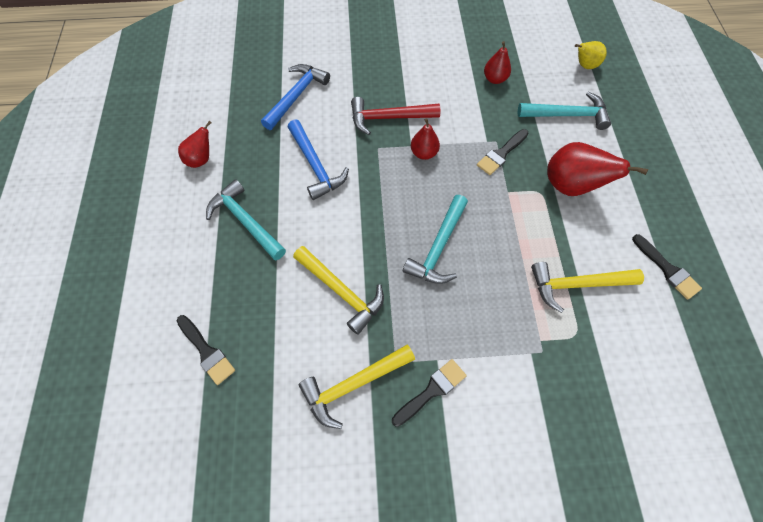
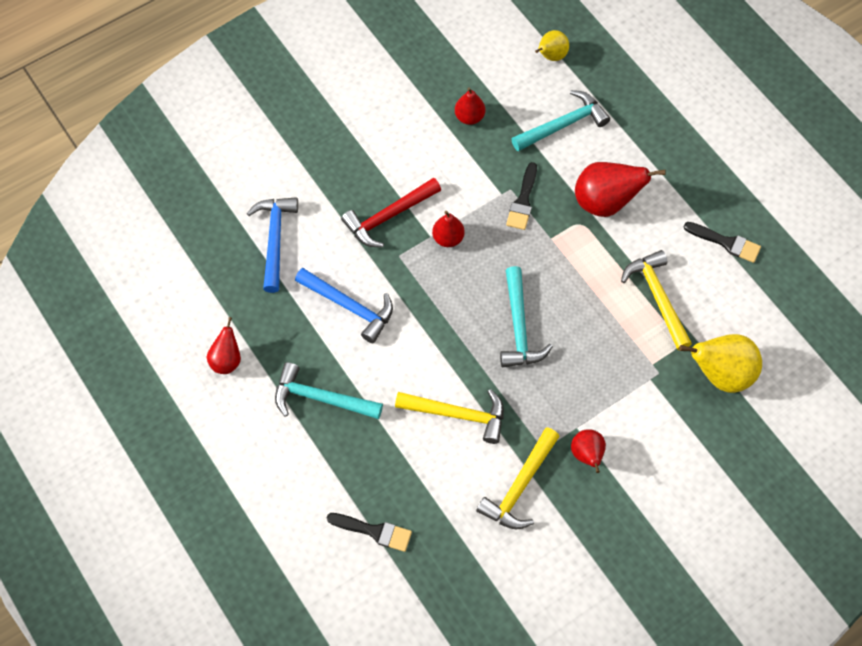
camera: 30 degrees left, 0 degrees up
(431, 391) = (587, 455): black brush -> red pear
(577, 284) = (657, 297): yellow hammer -> yellow hammer turned 105 degrees clockwise
(603, 385) = (720, 374): none -> yellow pear

